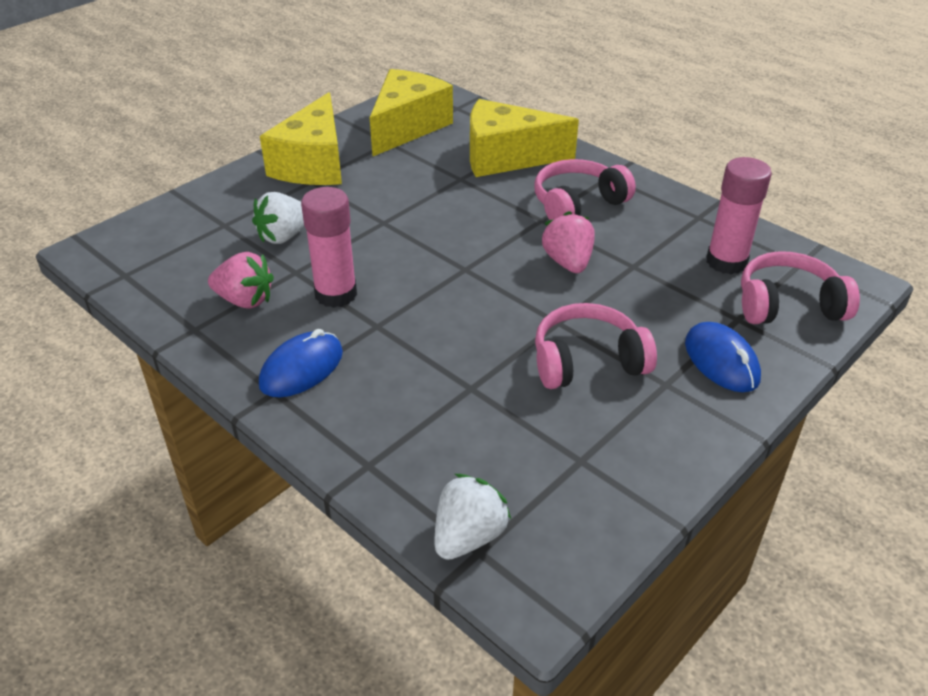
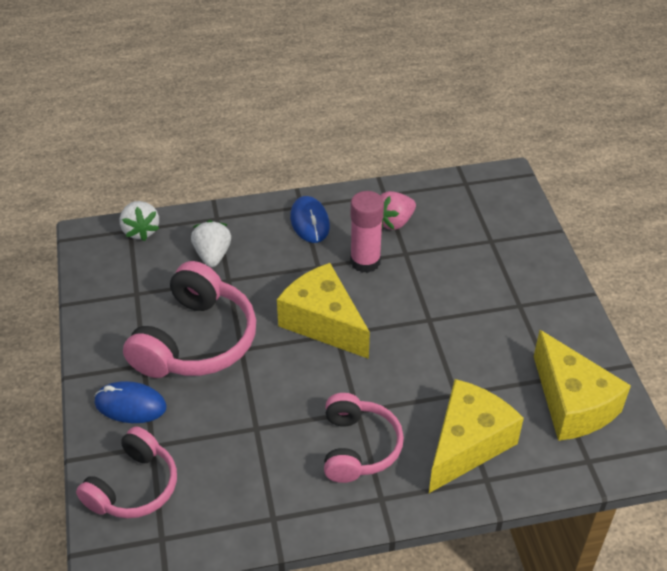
camera: 125 degrees right, 5 degrees up
(284, 236) = (452, 263): white strawberry -> white strawberry (212, 255)
(313, 164) = (546, 316): yellow cheese -> yellow cheese (323, 322)
(568, 262) = (293, 393): pink strawberry -> none
(587, 361) = (196, 341): pink headphones -> pink headphones, size x1.53
(726, 262) = (207, 489): pink glue stick -> none

